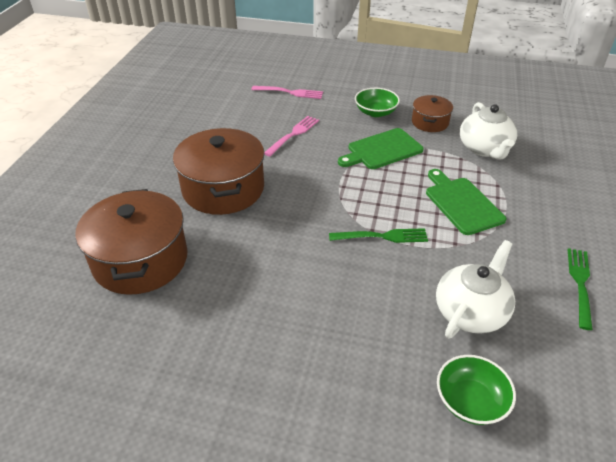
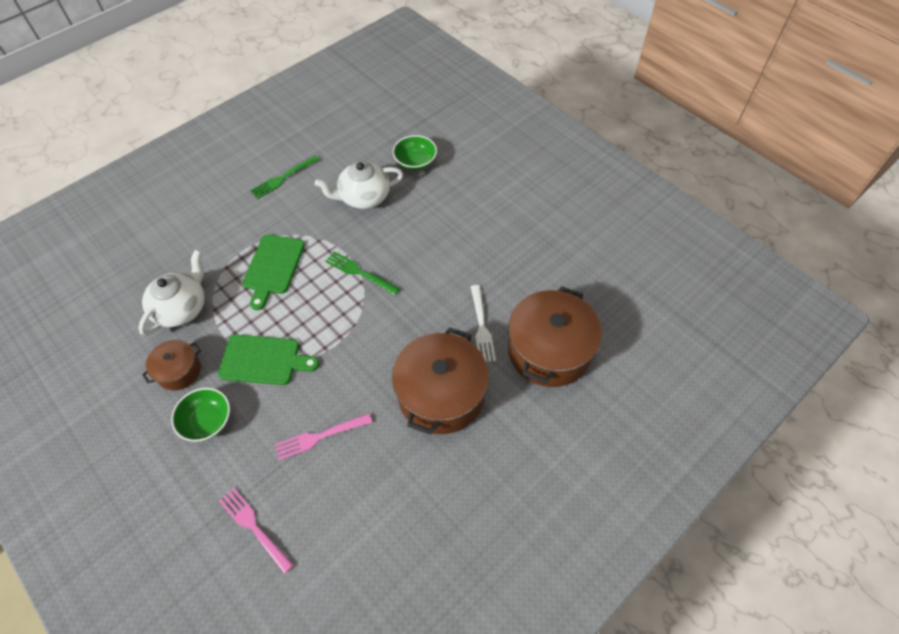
camera: 145 degrees left, 15 degrees up
(222, 249) = (481, 326): none -> white fork

